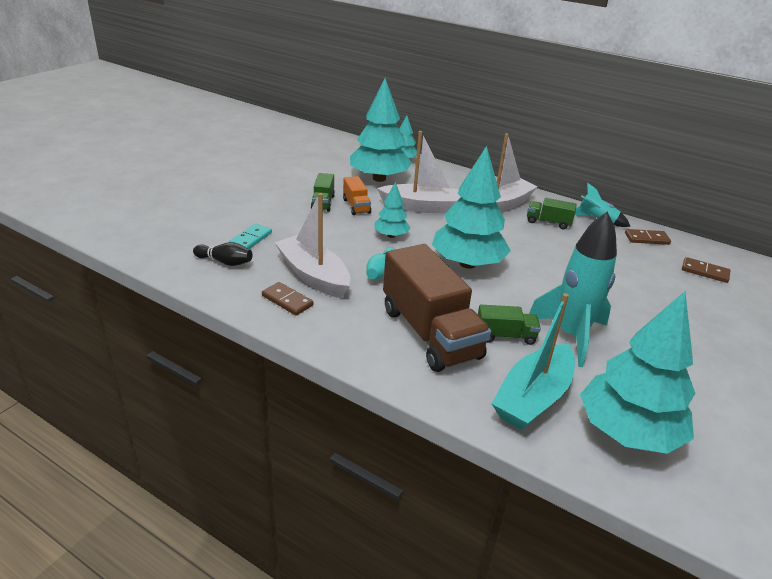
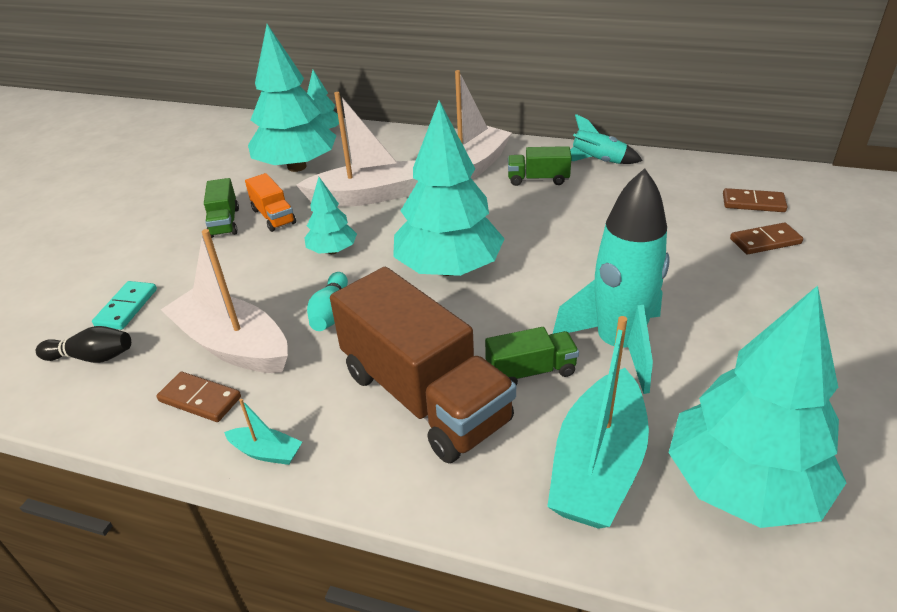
camera: 10 degrees left, 5 degrees up
(322, 339) = (266, 452): none -> turquoise boat
(646, 239) = (667, 173): brown domino -> brown domino (765, 241)

